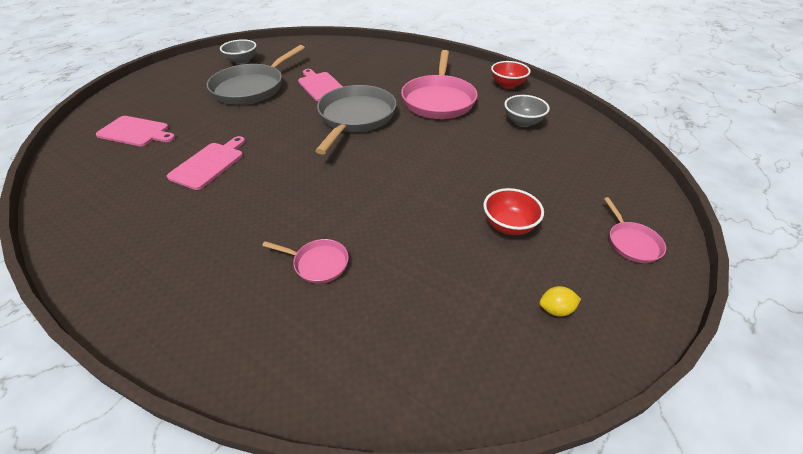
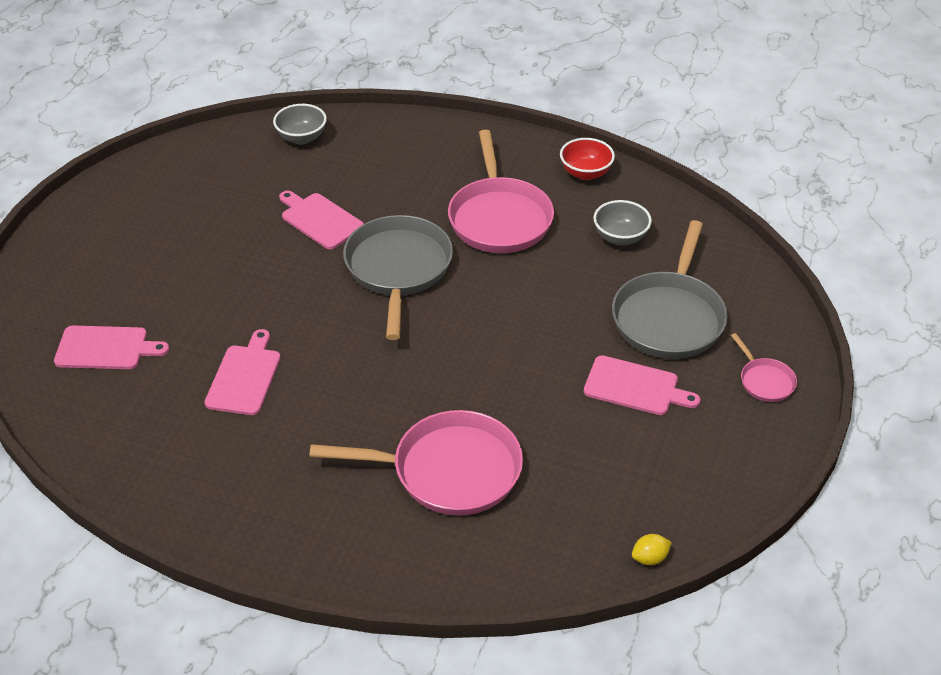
camera: 15 degrees left, 0 degrees up
(242, 61) = (169, 191): grey bowl -> grey bowl (301, 138)
(252, 88) = (219, 241): grey pan -> grey pan (669, 317)
(318, 263) = (449, 470): pink pan -> pink pan, size x2.15
(508, 225) = (635, 387): red bowl -> pink cutting board
(555, 309) = (699, 465): yellow lemon -> yellow lemon (649, 558)

